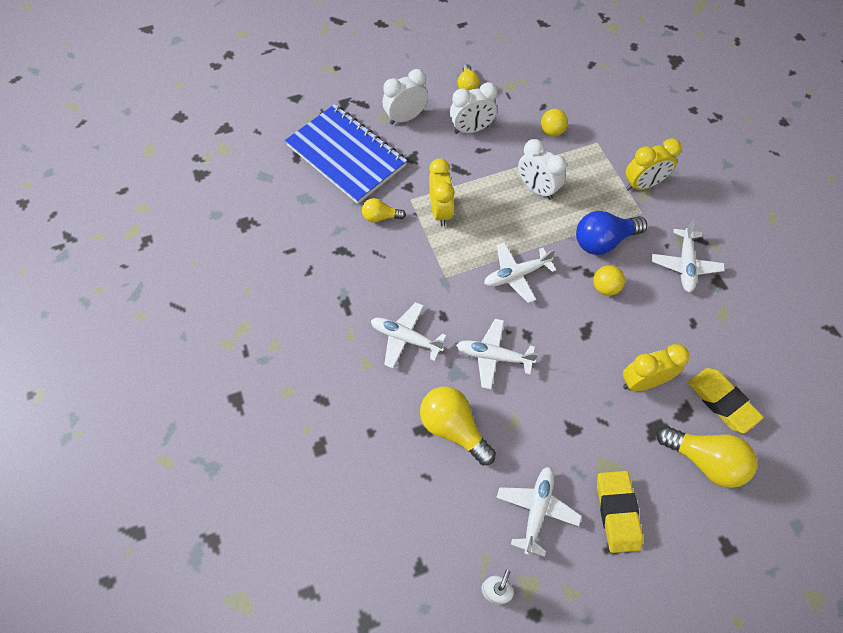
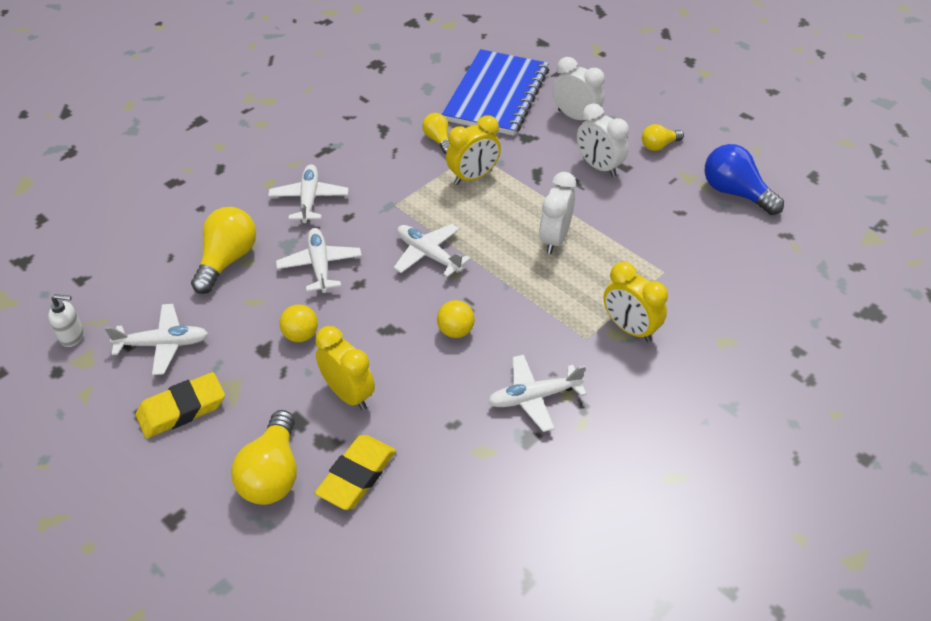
camera: 65 degrees right, 15 degrees down
(551, 132) = (647, 229): yellow ball -> yellow ball (301, 335)
(603, 241) = (520, 313): blue light bulb -> blue light bulb (735, 193)

